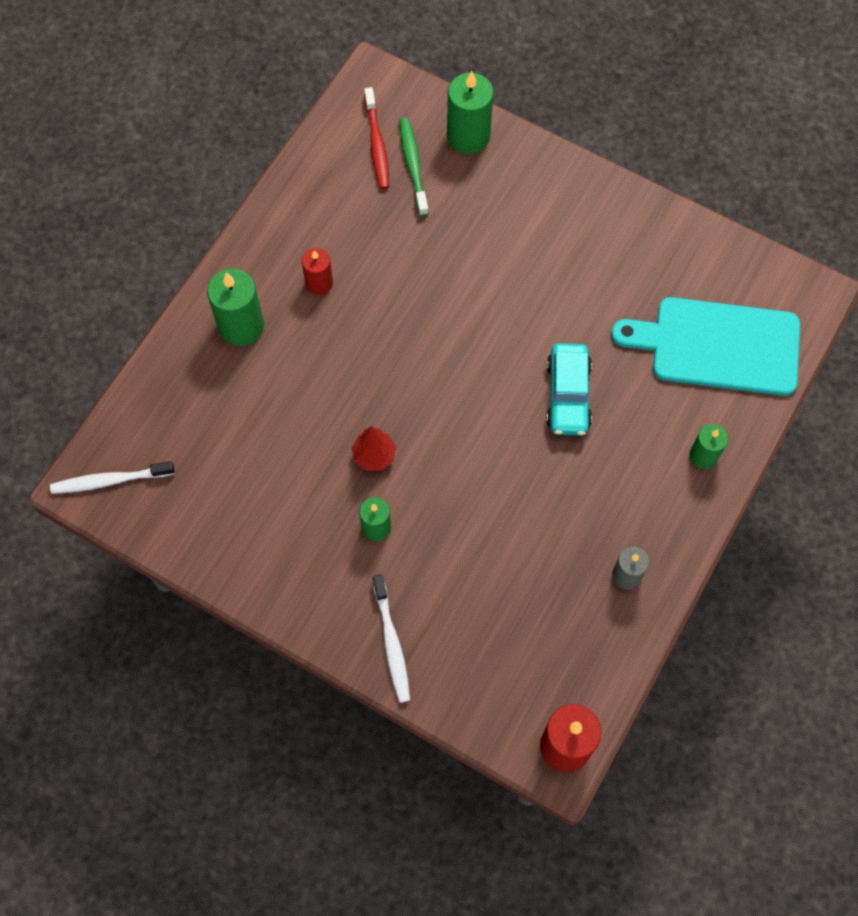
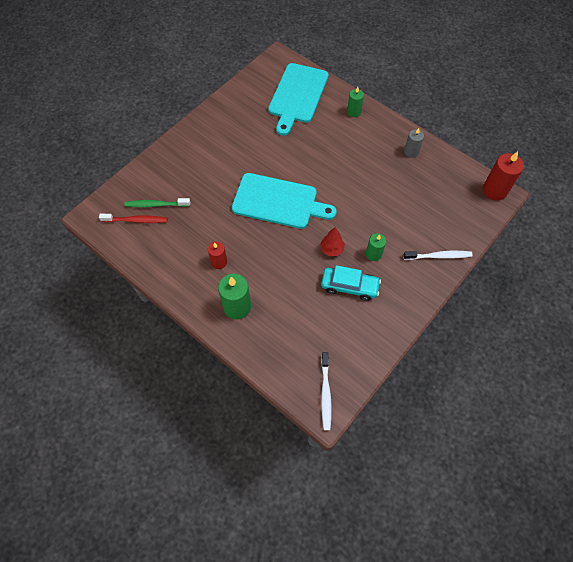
camera: 80 degrees left, 5 degrees down
(457, 353) = (278, 202): none -> turquoise cutting board
(468, 136) = (146, 176): green candle -> none
(568, 395) = (312, 158): turquoise car -> turquoise car (349, 286)

